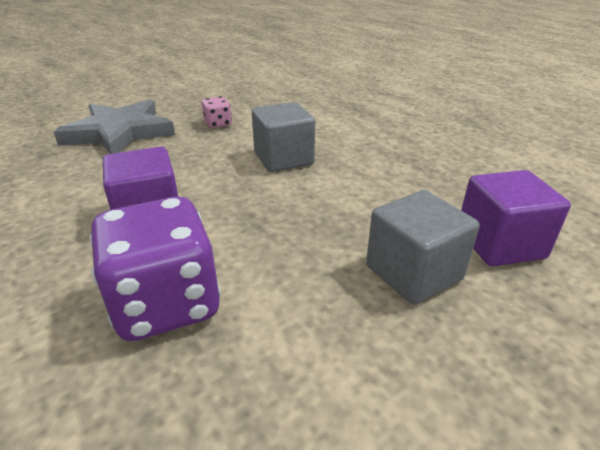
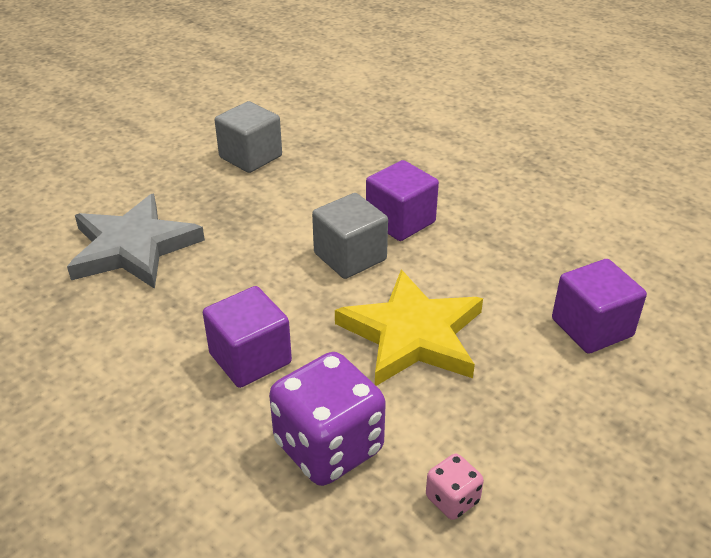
camera: 15 degrees left, 5 degrees up
(218, 124) = (246, 214): pink dice -> pink dice (452, 499)
(308, 221) = (412, 335): none -> yellow star
(339, 142) = (400, 221): none -> purple cube
(413, 273) = (526, 373): grey cube -> grey cube (250, 157)

